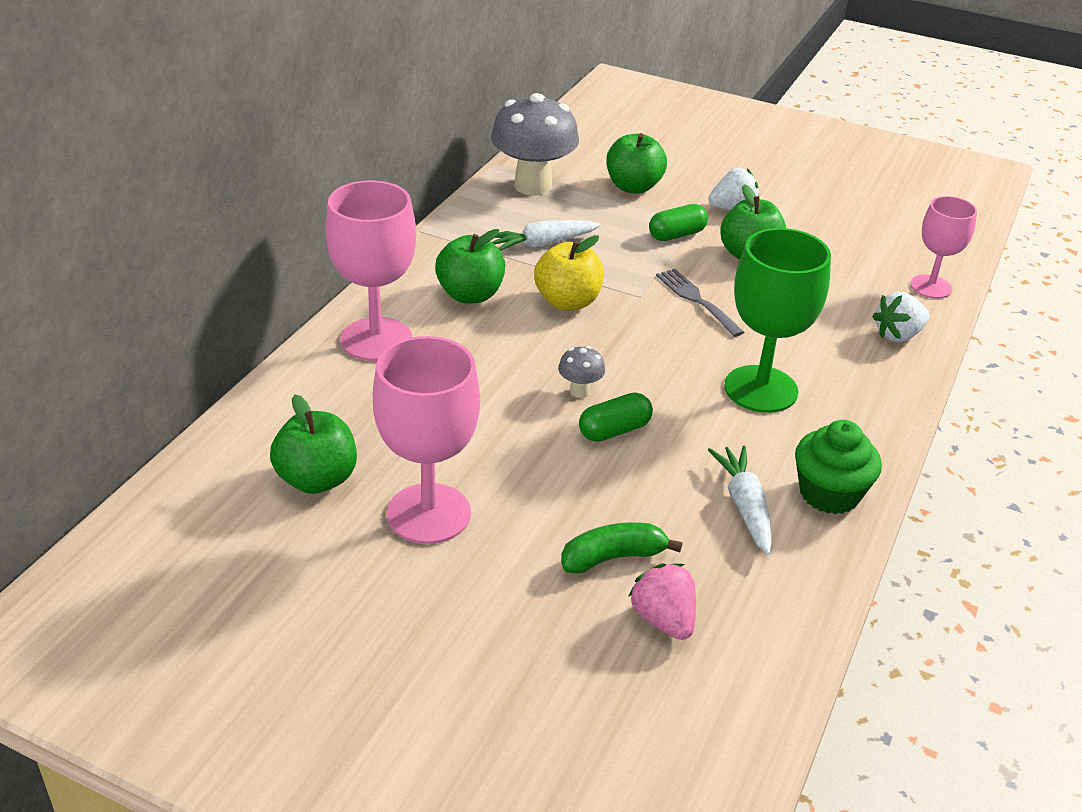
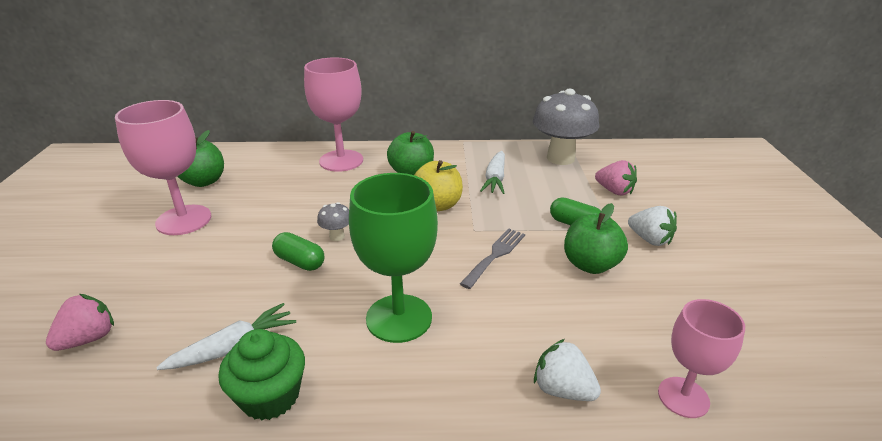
camera: 65 degrees right, 5 degrees down
(541, 244) = (495, 179): white carrot -> white carrot turned 120 degrees counterclockwise
(613, 557) = (155, 298): green banana -> none
(633, 187) = (614, 191): green apple -> pink strawberry

